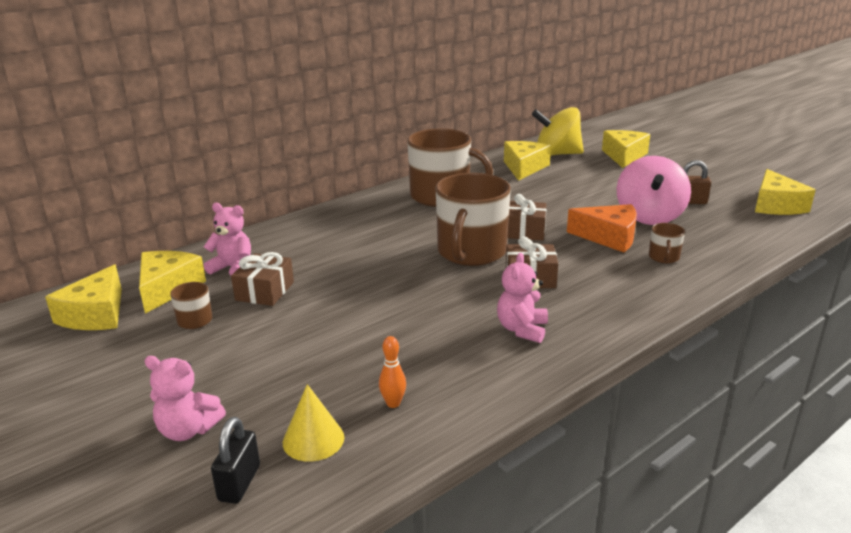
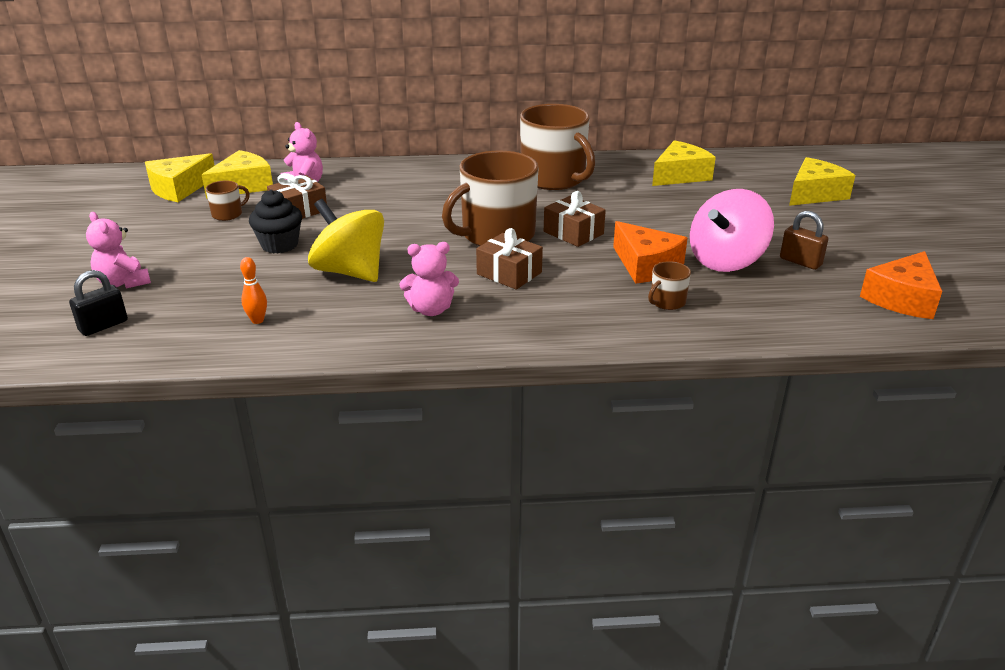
camera: 35 degrees right, 5 degrees up
(298, 328) = (279, 245): none -> black cupcake
(313, 439) = (177, 320): yellow cone -> none
(522, 329) = (431, 310): pink teddy bear -> pink teddy bear turned 150 degrees counterclockwise
(556, 154) = (739, 171): yellow spinning top -> yellow spinning top (350, 272)
(776, 205) = (902, 298): yellow cheese -> orange cheese

